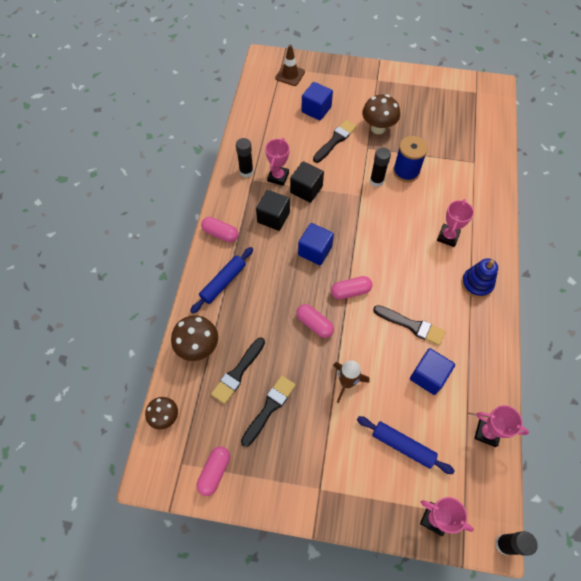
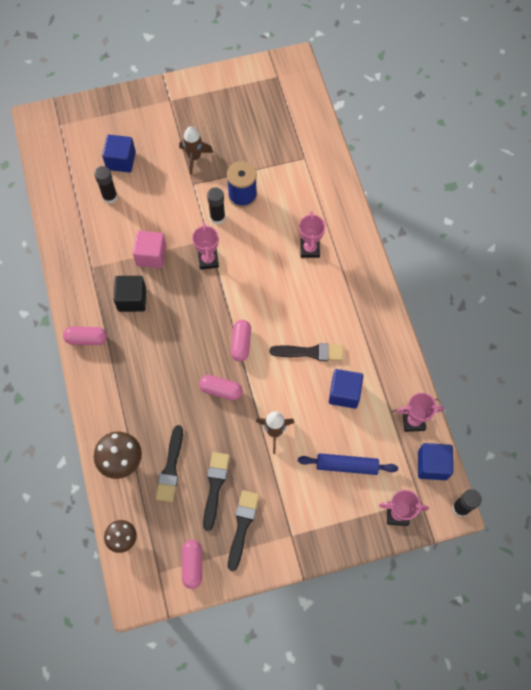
camera: 25 degrees left, 5 degrees up
(223, 282) = (114, 387): blue rolling pin -> none
(246, 171) = (80, 261): black glue stick -> black glue stick (110, 197)
(278, 177) = (116, 253): pink trophy -> pink trophy (208, 260)
(290, 75) = (74, 130): brown traffic cone -> none
(306, 189) = (151, 255): black cube -> pink cube
(315, 251) = (189, 317): blue cube -> blue cube (432, 465)
(335, 140) = (156, 189): black brush -> black brush (242, 526)
(350, 291) = (241, 343): pink capsule -> pink capsule turned 45 degrees counterclockwise
(378, 128) = (194, 157): brown mushroom -> brown rocket
(476, 284) = (354, 286): blue stacking toy -> none

